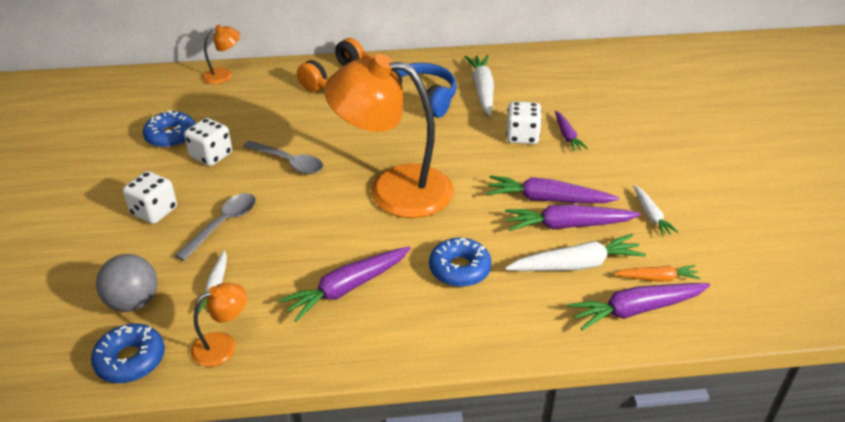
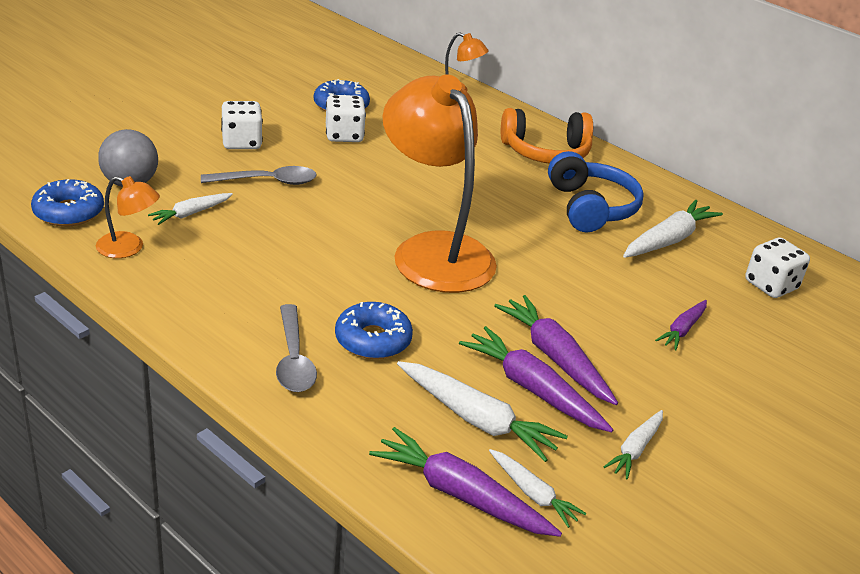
camera: 45 degrees right, 5 degrees down
(288, 162) = (389, 177): grey spoon -> grey spoon (293, 359)
(347, 288) = (268, 283): purple carrot -> none
(522, 136) = (633, 298): white dice -> white dice (771, 285)
(657, 278) = (533, 494): orange carrot -> white carrot

